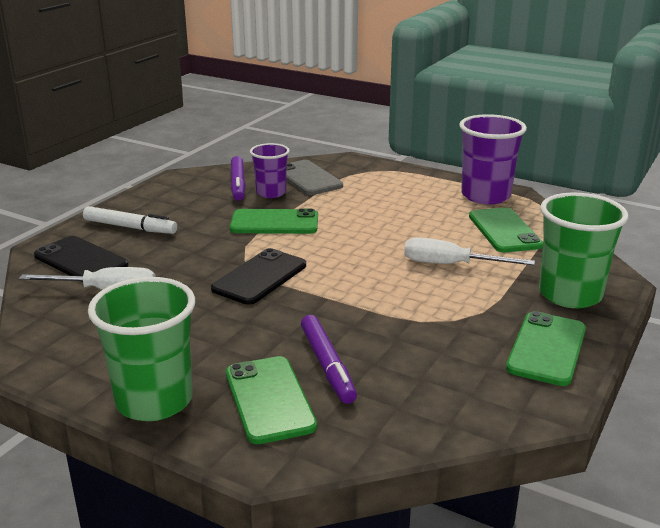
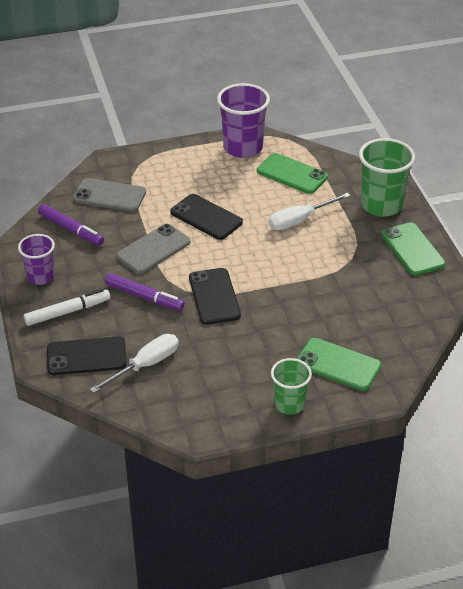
camera: 45 degrees left, 15 degrees up
(154, 400) = (289, 404): green cup -> green cup, size x0.62
(271, 193) = (107, 224): purple cup -> purple cup (40, 276)
(274, 223) = (153, 249): green phone -> grey phone
(327, 365) = (334, 328): purple marker -> purple marker (144, 297)
(361, 223) = (206, 217): none -> black phone

